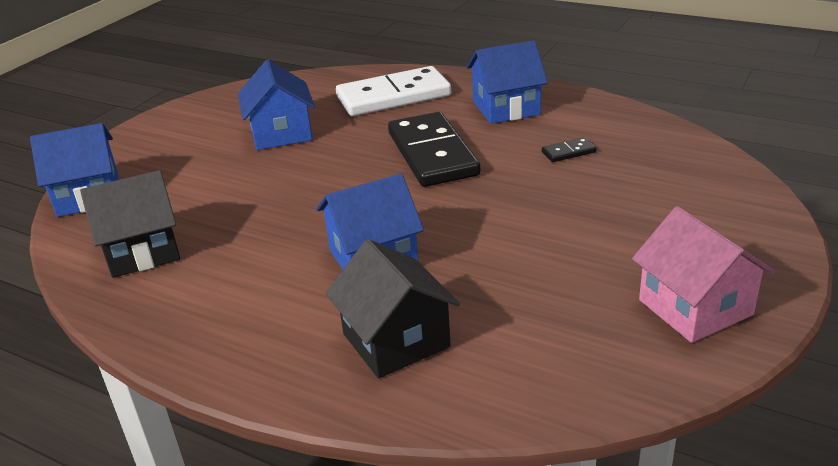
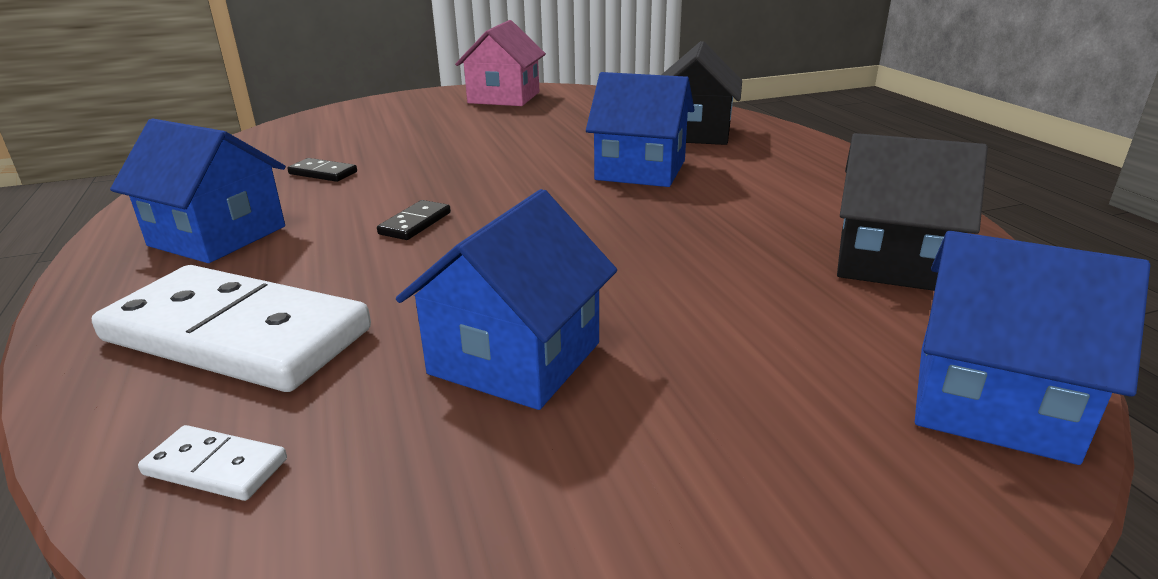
camera: 140 degrees left, 5 degrees down
(323, 83) = (216, 467): none -> white domino
(432, 154) = (415, 223): black domino -> black domino, size x0.40

